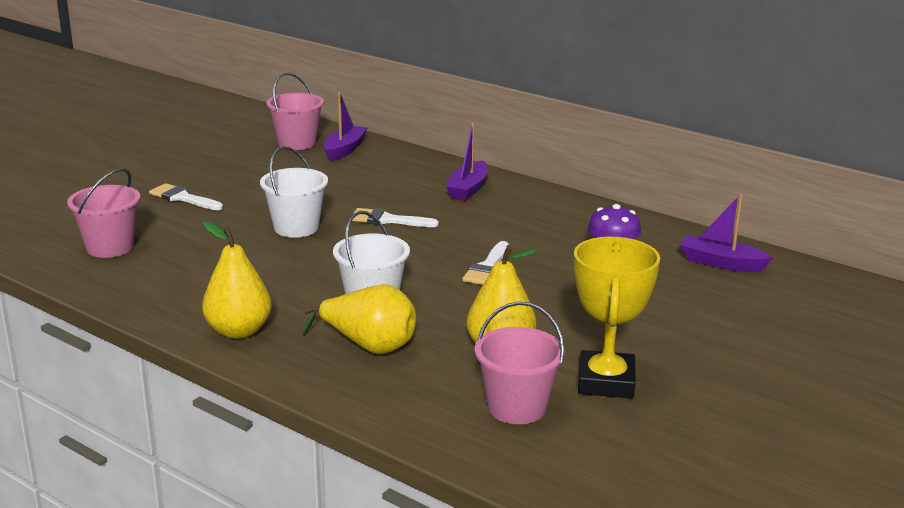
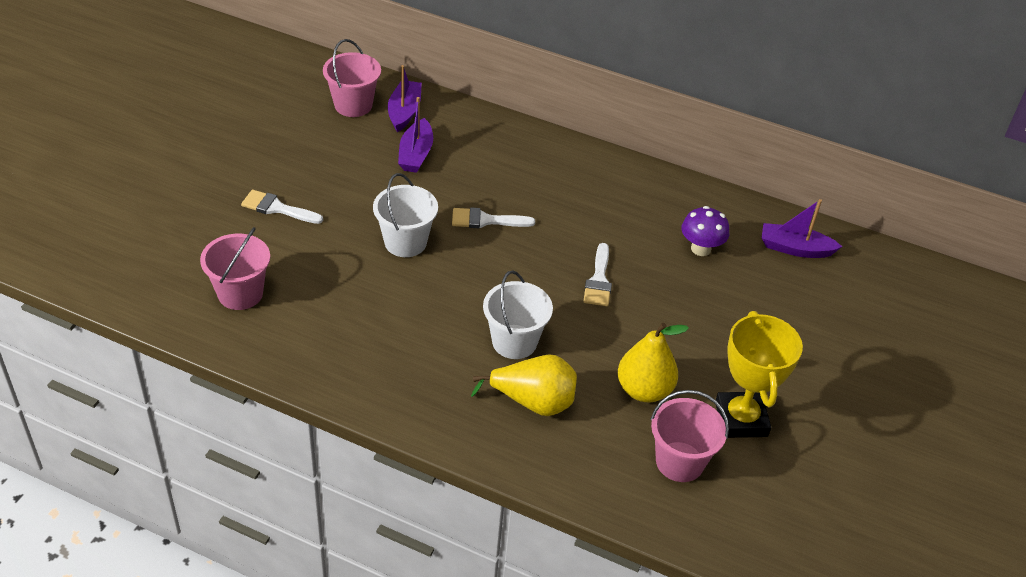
camera: 15 degrees left, 20 degrees up
(239, 331) = (412, 398): yellow pear -> none
(468, 189) = (544, 163): purple boat -> purple boat (416, 154)

